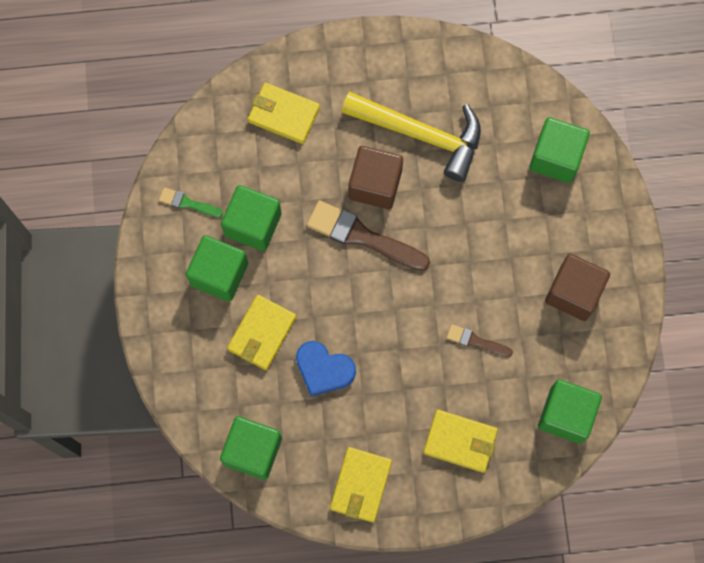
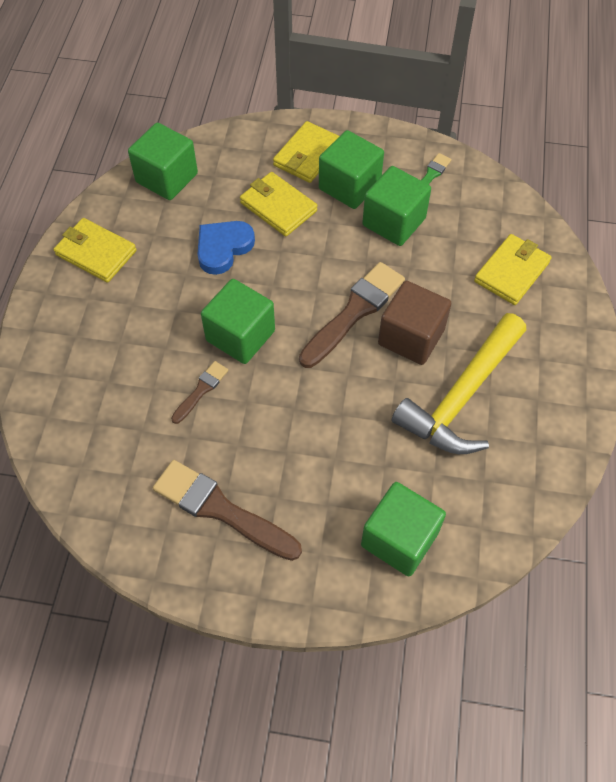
camera: 105 degrees right, 15 degrees down
(460, 441) = (100, 348): yellow wallet -> yellow wallet (308, 155)
(565, 415) = (82, 459): green cube -> green cube (240, 335)
(573, 293) = (221, 509): brown cube -> brown brush

